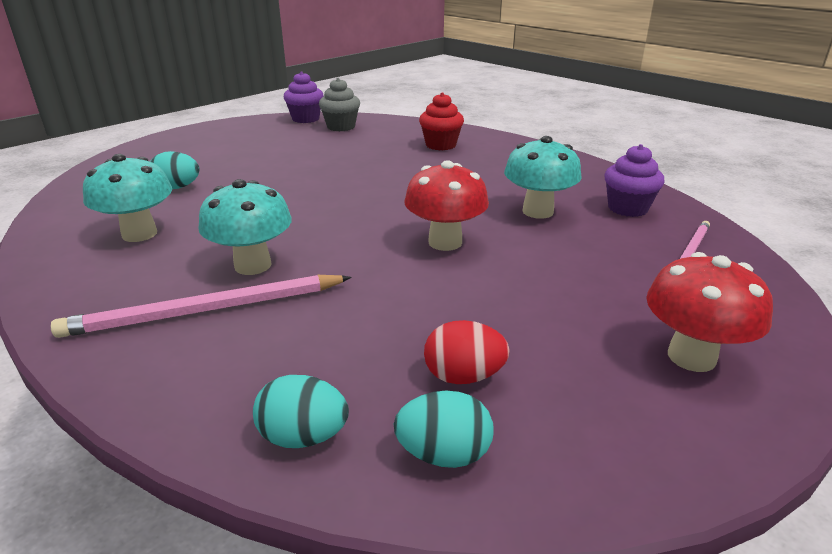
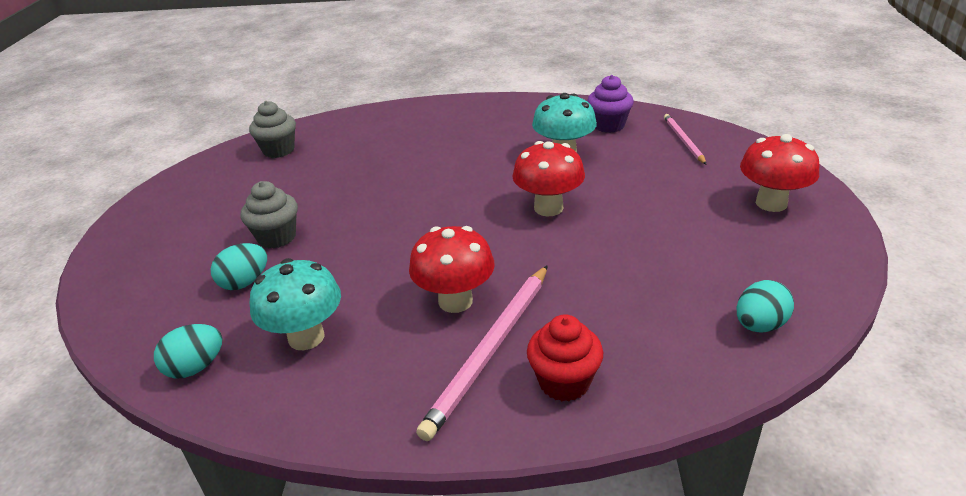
camera: 40 degrees left, 5 degrees up
(241, 172) = (277, 237): none -> grey cupcake
(253, 265) = (455, 301): turquoise mushroom -> red mushroom
(303, 437) = (690, 368): turquoise egg -> turquoise egg (196, 367)
(305, 119) = (225, 157): purple cupcake -> none
(441, 145) = (402, 130): red cupcake -> red cupcake (564, 382)
(463, 376) = (702, 282): red egg -> none

